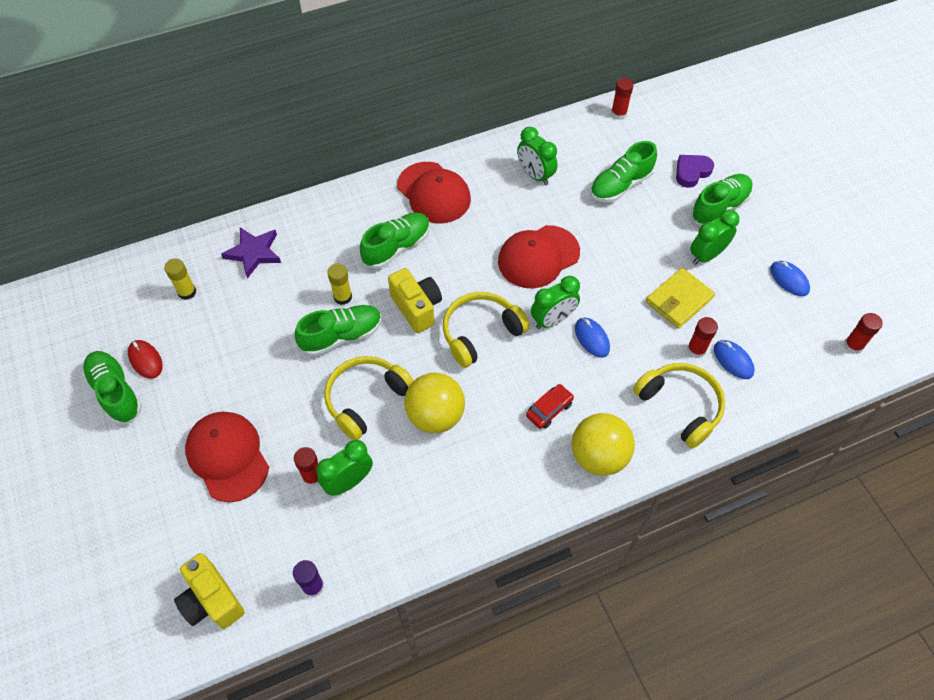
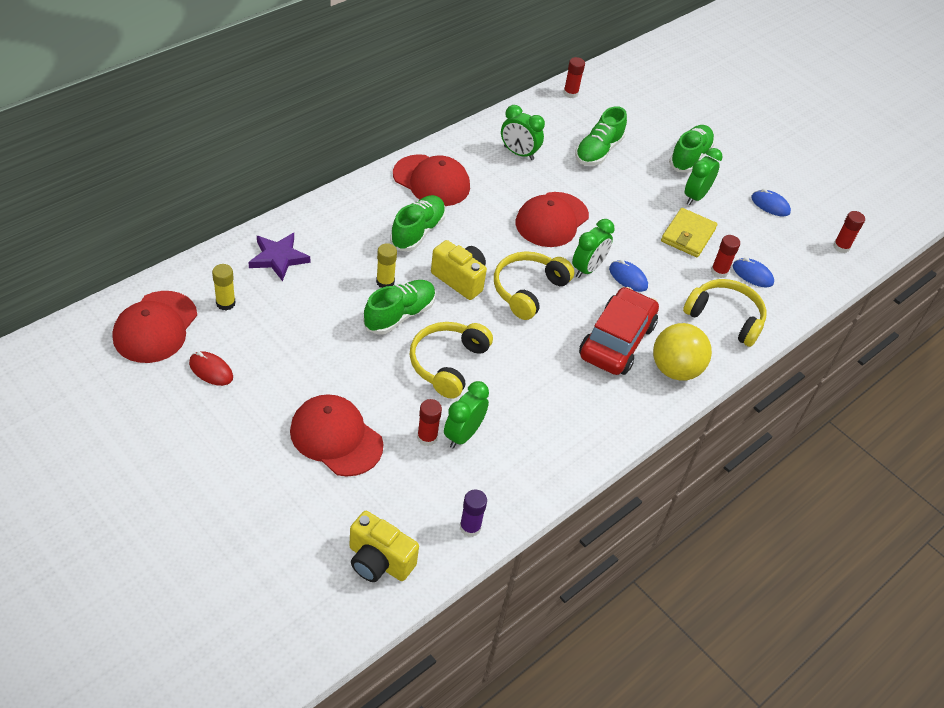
camera: 25 degrees left, 10 degrees down
(116, 305) = (155, 327): none -> red cap
(116, 392) = (193, 404): green shoe -> none
(435, 416) = (518, 365): yellow ball -> none
(549, 409) = (616, 341): red car -> red car, size x2.18
(691, 172) = (654, 132): purple heart -> none

